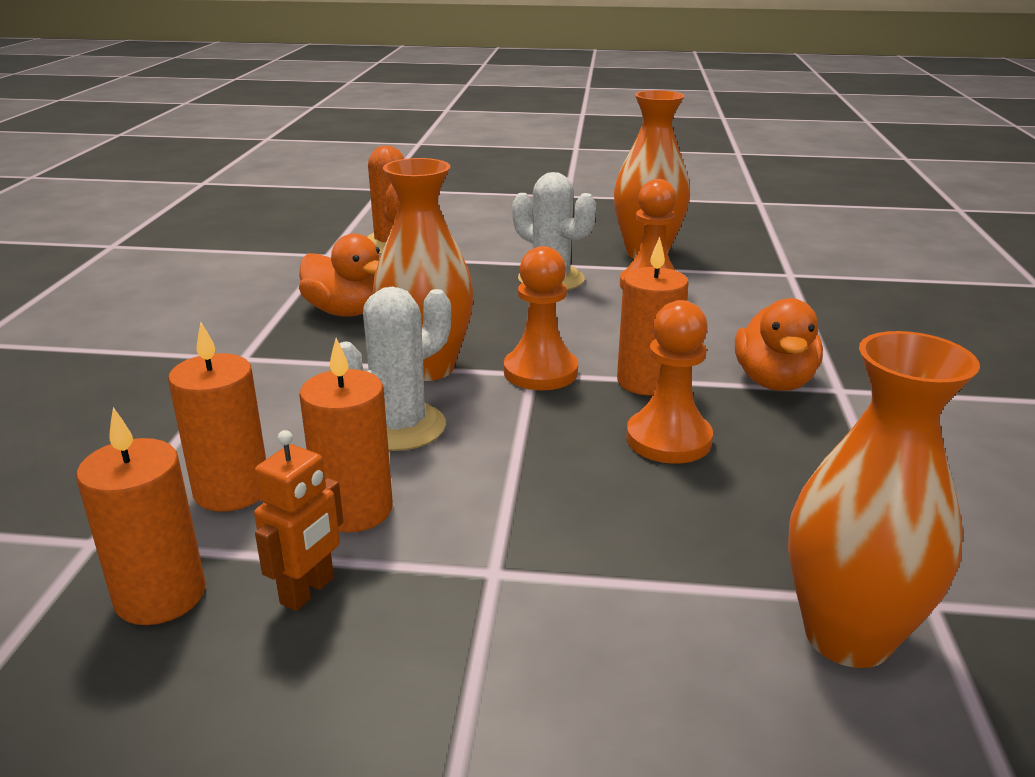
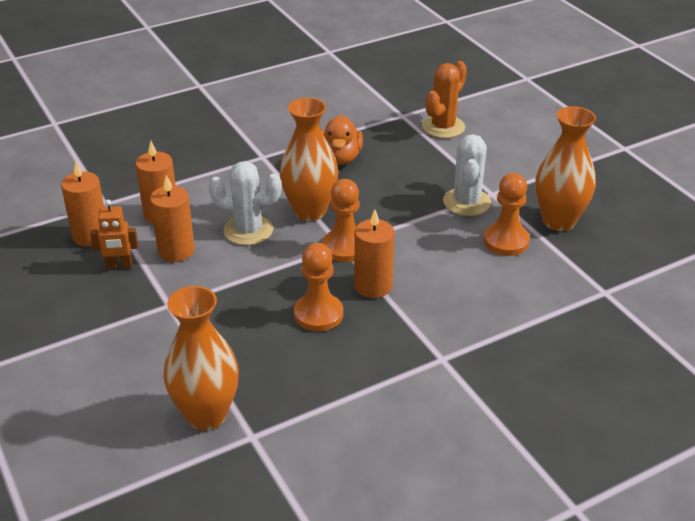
camera: 55 degrees right, 10 degrees up
(774, 381) = (423, 331): orange duck -> none

